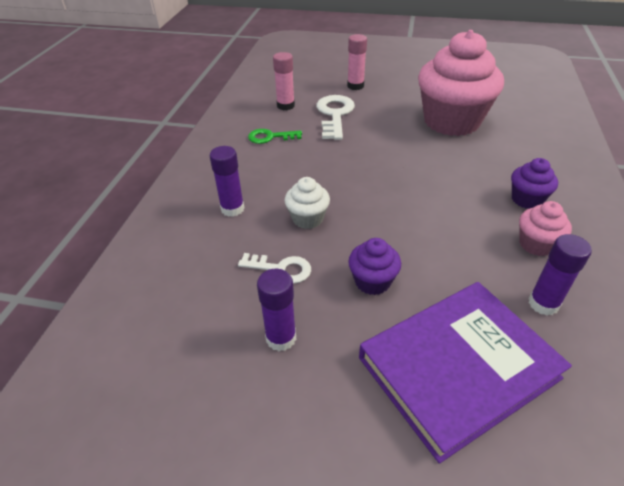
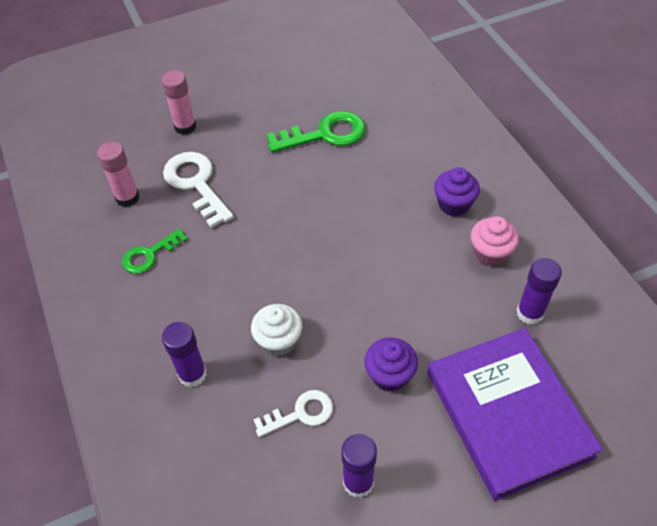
camera: 35 degrees left, 10 degrees up
(451, 121) = (325, 134): pink cupcake -> green key
(457, 367) = (508, 414): purple book -> purple book turned 45 degrees counterclockwise

